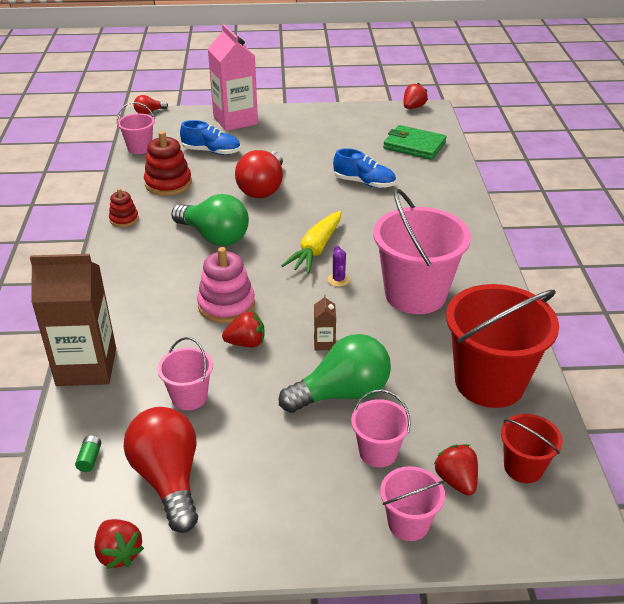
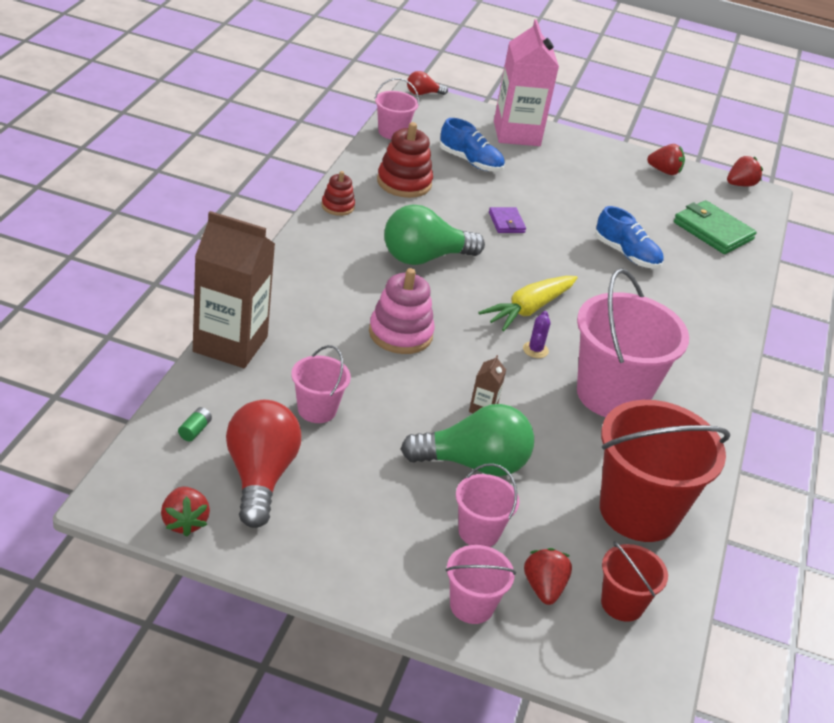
camera: 15 degrees right, 0 degrees up
(214, 236) = (424, 258): green light bulb -> green light bulb turned 105 degrees clockwise
(246, 343) = (401, 379): red strawberry -> red strawberry (664, 171)
(263, 188) = (506, 222): red light bulb -> purple wallet

